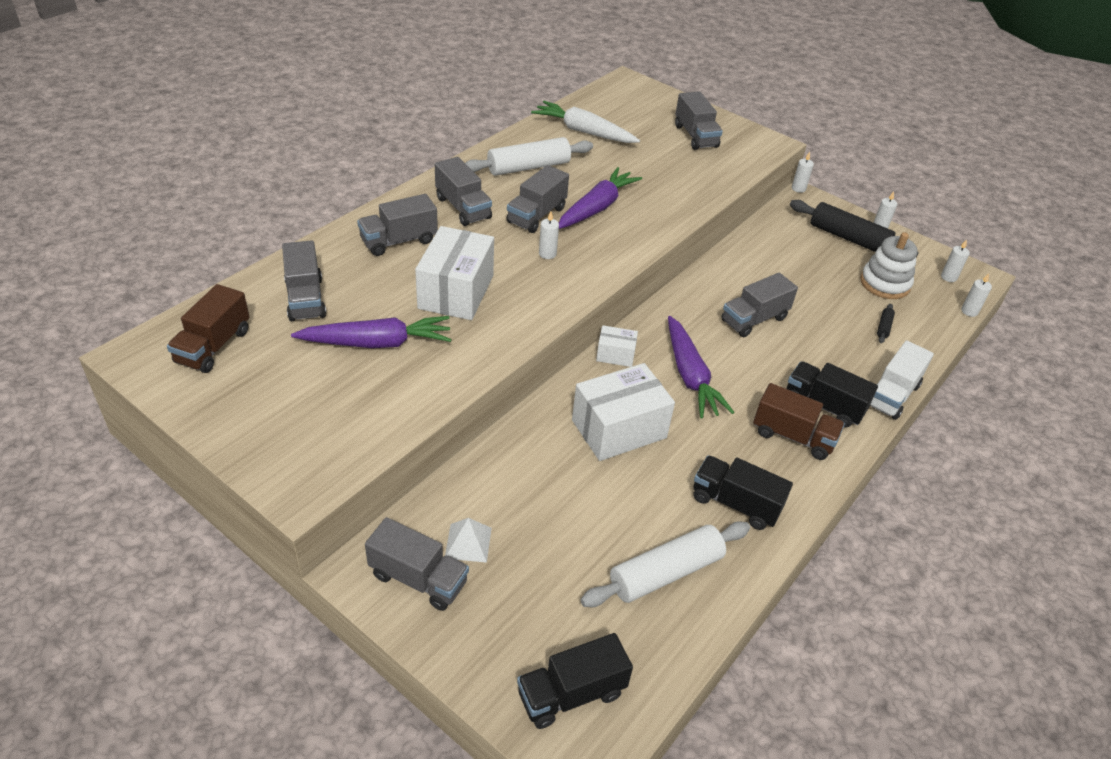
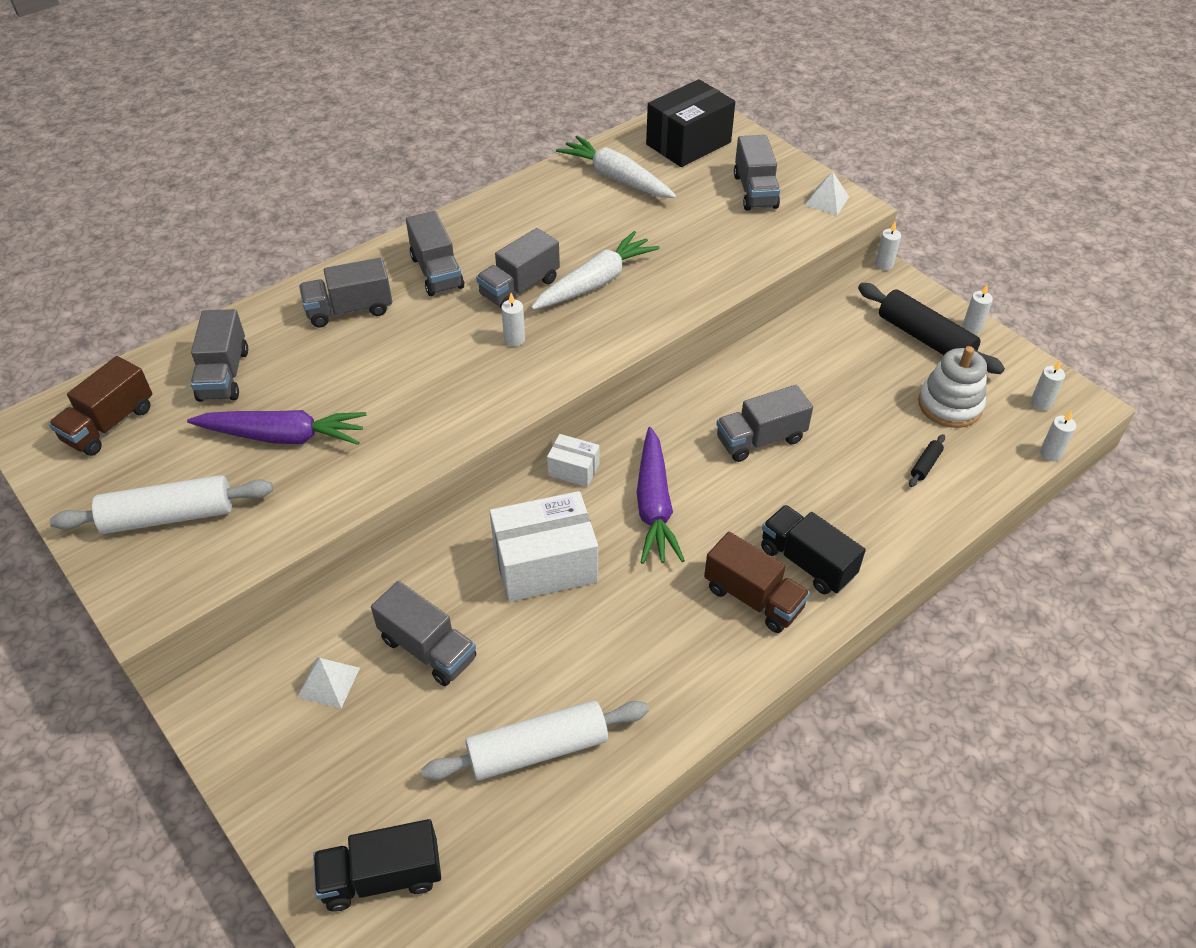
camera: 15 degrees right, 5 degrees up
(418, 579) = (262, 717): grey truck -> grey truck (428, 649)
(456, 292) = (392, 380): white box -> none
(528, 167) = (532, 223): white rolling pin -> white rolling pin (169, 516)
(597, 207) = (595, 282): purple carrot -> white carrot
(630, 104) = (688, 143): none -> black box
(735, 503) = (651, 675): black truck -> none
(752, 140) = (827, 200): none -> white pyramid
(892, 395) = (901, 558): white truck -> none

